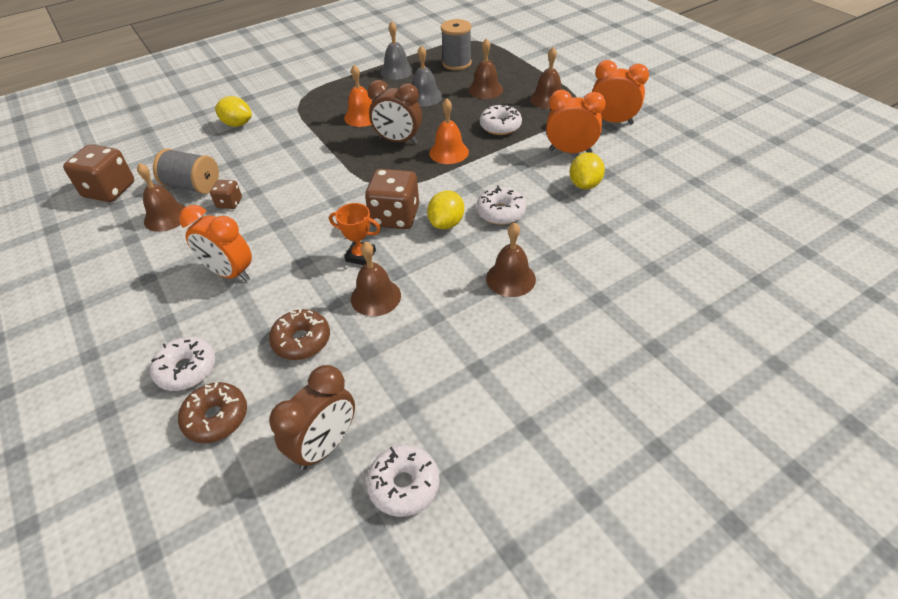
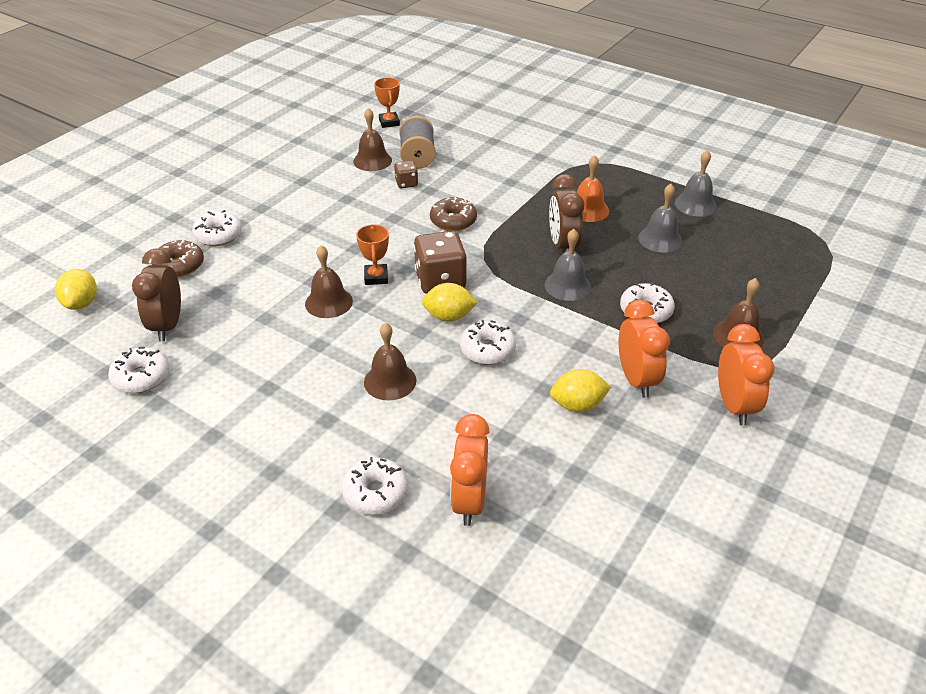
camera: 65 degrees right, 5 degrees down
(109, 190) = (389, 122): brown dice -> orange trophy
(230, 273) = (323, 216): orange clock -> orange clock (469, 501)
(237, 124) = (519, 144): yellow lemon -> yellow lemon (81, 303)
(302, 340) = (264, 279): brown donut -> brown donut (453, 221)
(325, 445) = (168, 325): brown clock -> brown clock turned 75 degrees clockwise
(448, 152) = (567, 285): orange bell -> grey bell
(456, 63) = (753, 242): grey spool -> none
(485, 90) = (714, 279): brown bell -> none
(642, 317) = (375, 493): none -> white donut

